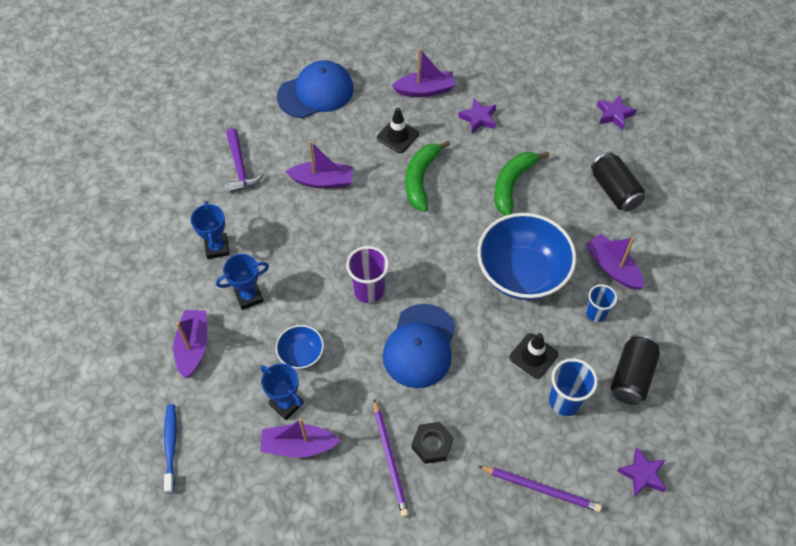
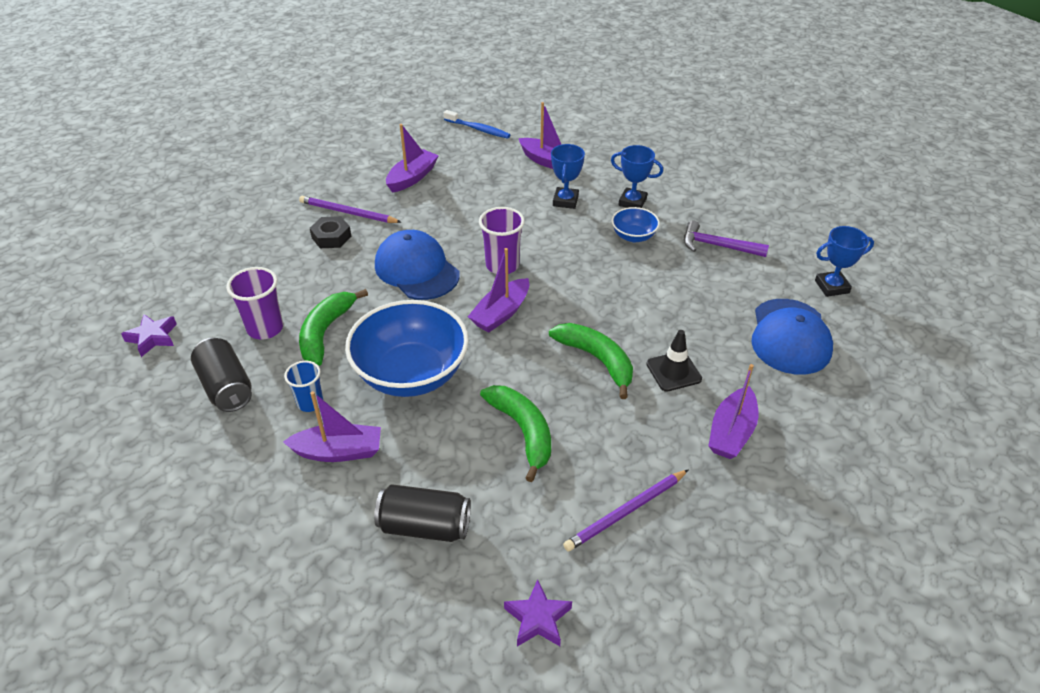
camera: 125 degrees right, 15 degrees down
(286, 404) = (450, 184): blue trophy -> blue trophy (831, 287)
(301, 354) = (483, 206): blue bowl -> blue bowl (633, 236)
(322, 181) = (655, 290): purple boat -> purple boat (501, 313)
(478, 118) = (646, 458): purple star -> none
(533, 356) = (325, 332): black traffic cone -> green banana
(541, 489) = (225, 274): purple pencil -> purple pencil (626, 512)
(565, 401) = (265, 328): blue cup -> purple cup

